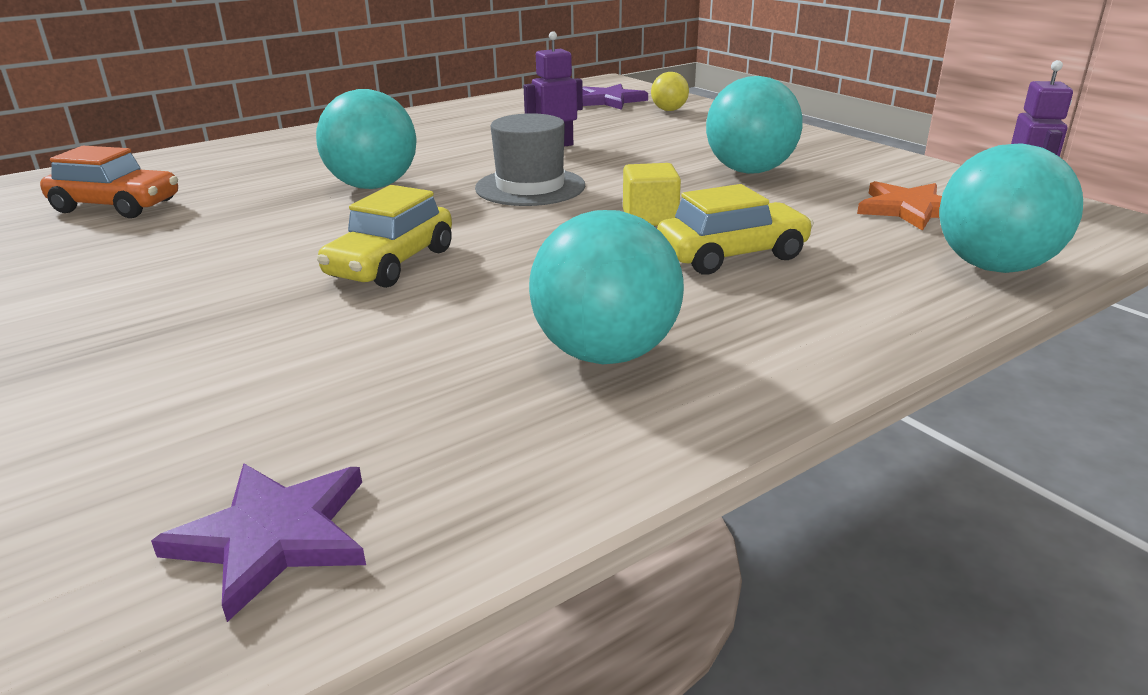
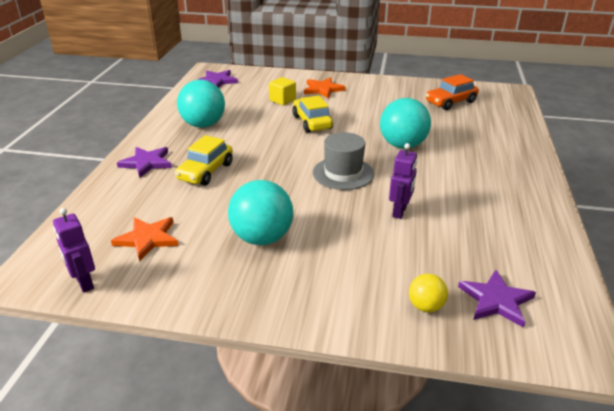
camera: 135 degrees right, 5 degrees up
(163, 327) = (323, 89): none -> orange star
(650, 218) = (262, 177): yellow cube -> yellow cube (282, 100)
(839, 311) = (147, 163): none -> purple star
(993, 267) = (95, 209): turquoise ball -> none

